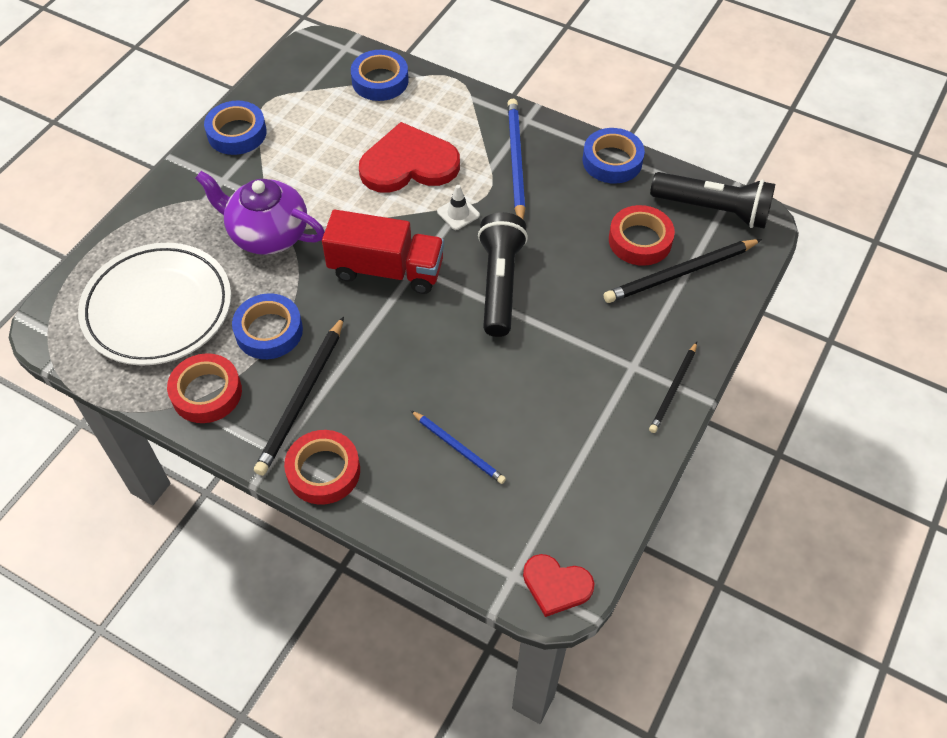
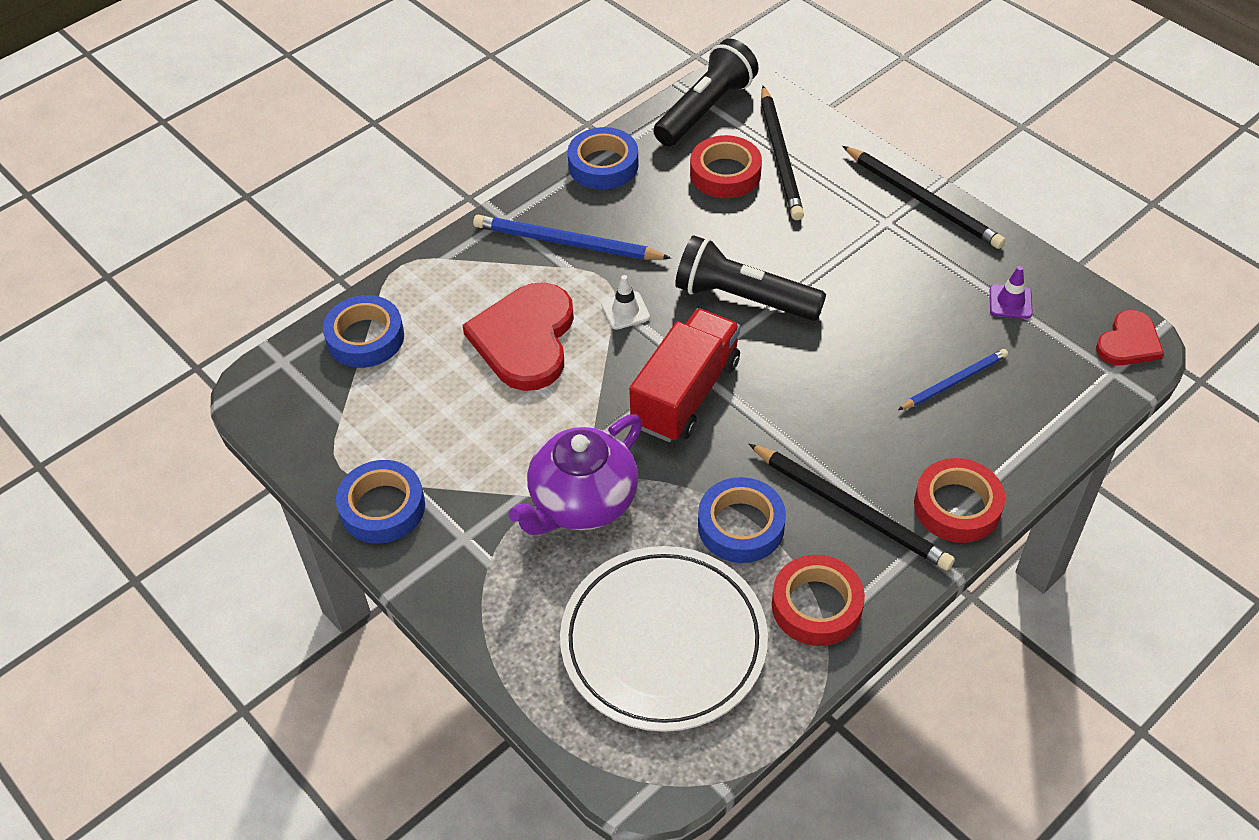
camera: 70 degrees left, 5 degrees down
(571, 478) = (1010, 302): none -> purple traffic cone
(673, 389) = (923, 200): black pencil -> black pencil, size x1.63

